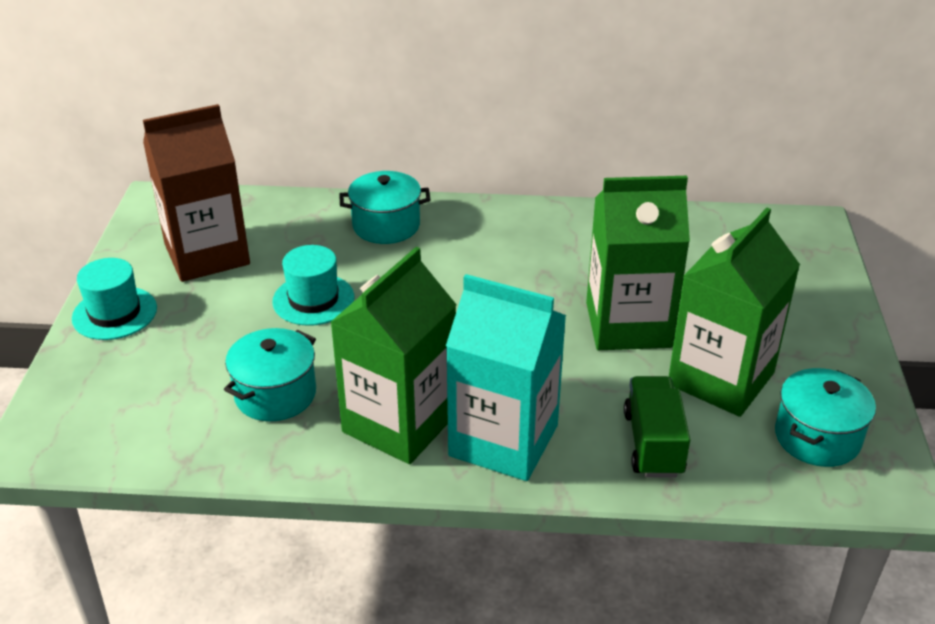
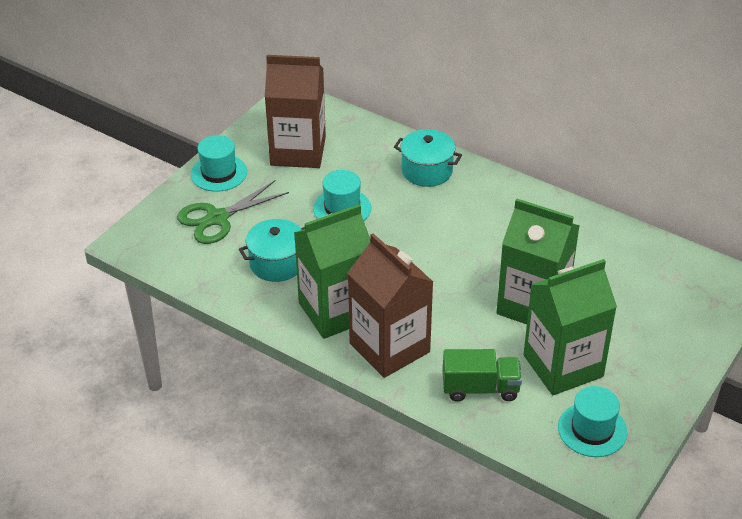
camera: 30 degrees right, 5 degrees up
(151, 368) = (217, 218): none -> green scissors
(503, 440) = (389, 347): turquoise carton -> brown carton
(653, 444) = (480, 388): green truck -> green truck turned 60 degrees clockwise
(817, 437) = (592, 429): turquoise pot -> turquoise hat

